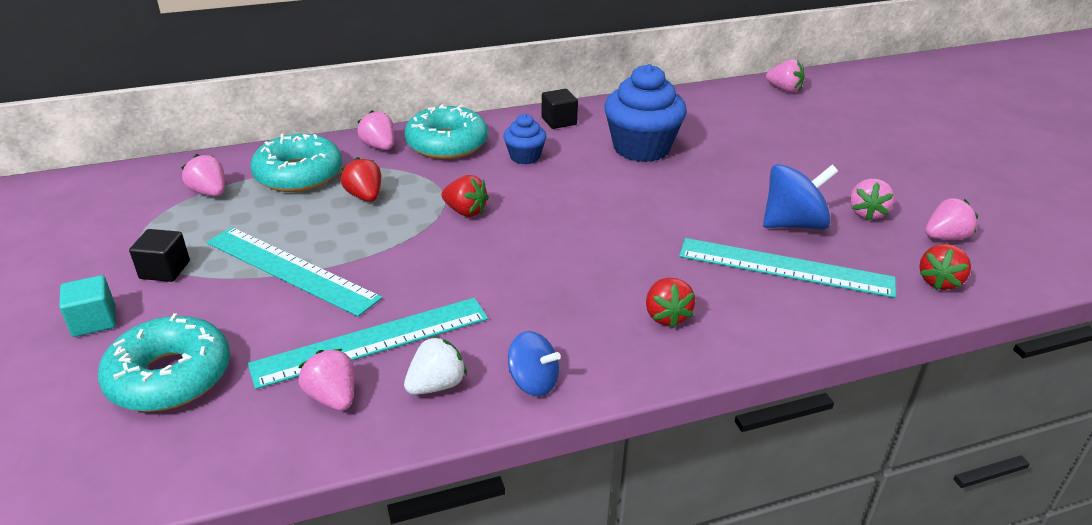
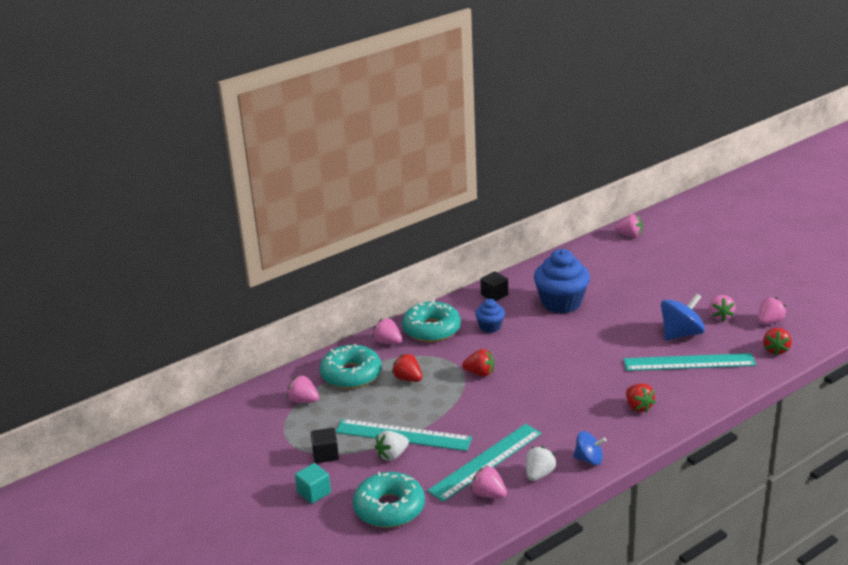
camera: 15 degrees left, 5 degrees down
(250, 295) = (392, 455): none -> white strawberry

